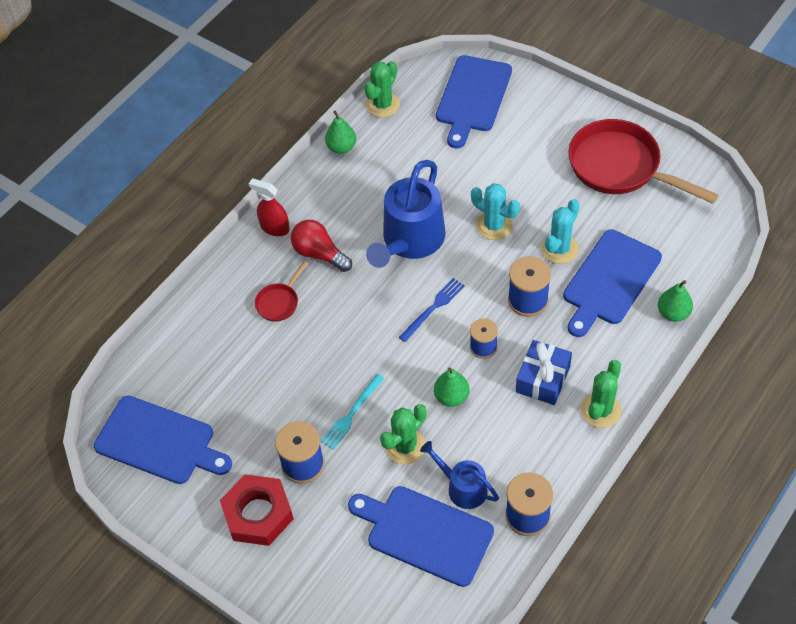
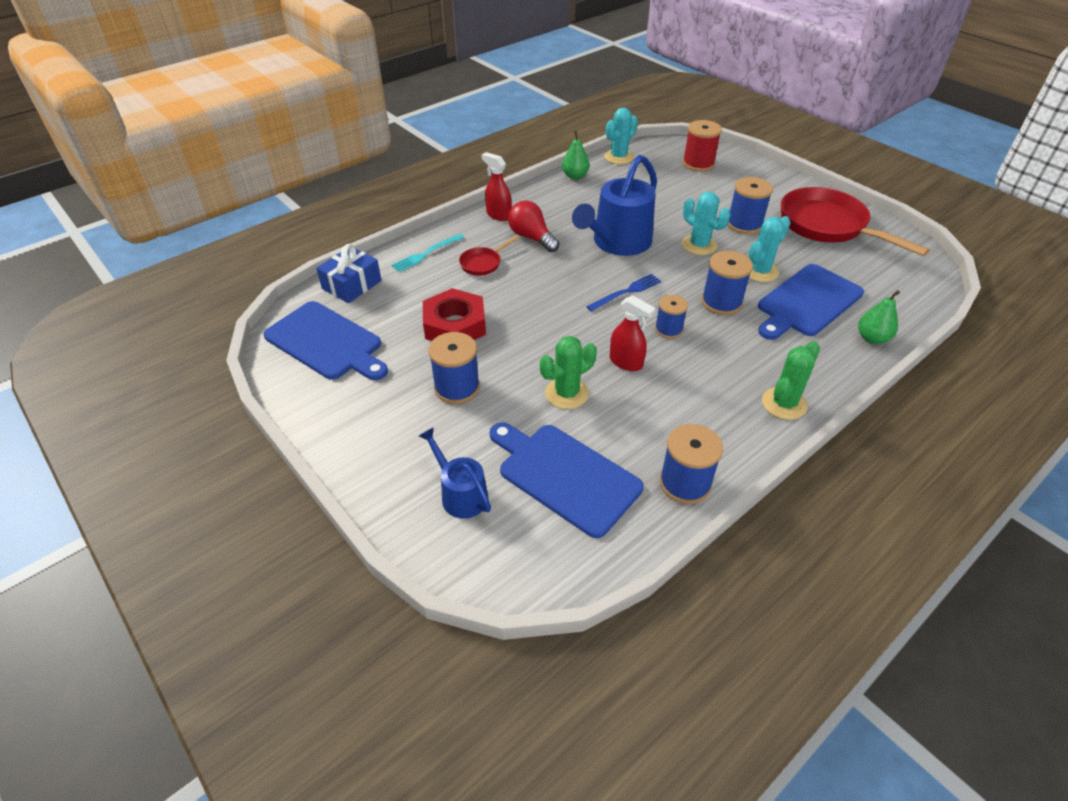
camera: 10 degrees right, 10 degrees down
(258, 514) = (395, 420): red nut -> red nut (454, 325)
(352, 414) = (521, 356): turquoise fork -> turquoise fork (426, 254)
(383, 105) = (619, 157): green cactus -> turquoise cactus
(451, 397) = (626, 362): green pear -> red spray bottle
(462, 488) = (618, 442): blue watering can -> blue watering can (460, 494)
(472, 97) = (698, 164): blue cutting board -> red spool
(535, 184) = (744, 224): none -> blue spool
(543, 379) = (725, 366): blue gift -> blue gift (352, 285)

